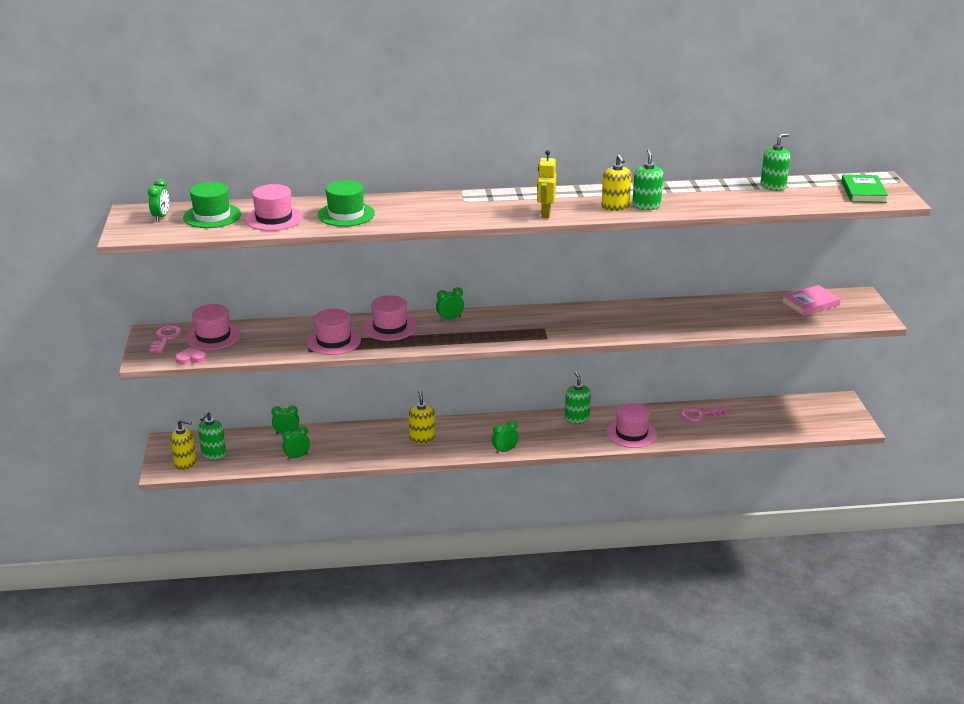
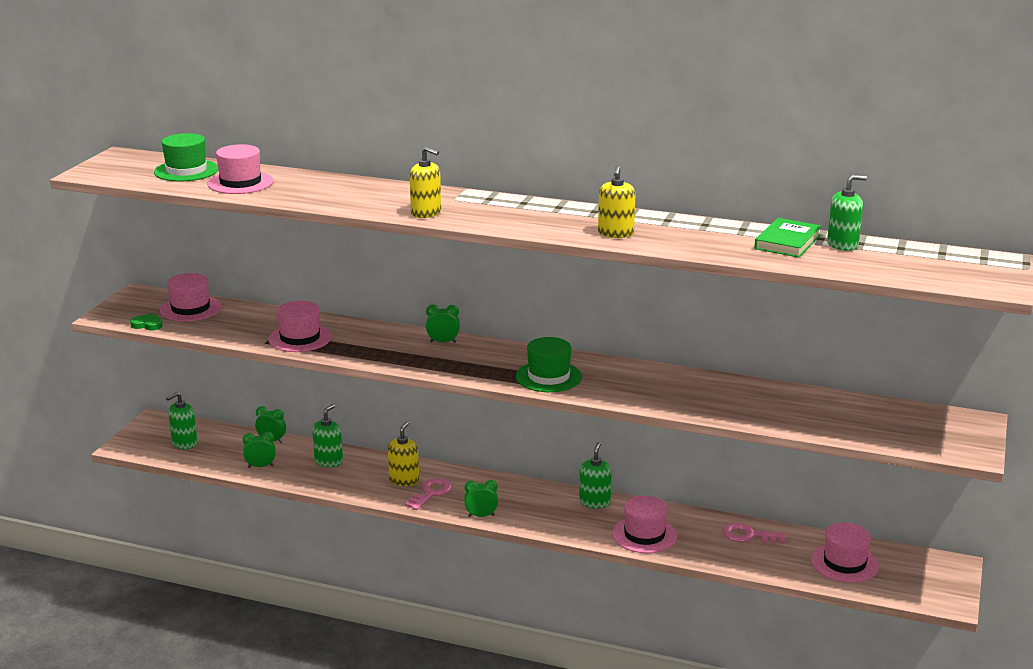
camera: 25 degrees right, 5 degrees down
(161, 217) = (139, 164): green clock -> none
(166, 338) = (145, 301): pink key -> pink key (431, 493)
(185, 463) = (151, 445): yellow soap dispenser -> yellow soap dispenser (426, 213)
(190, 358) = (147, 324): pink heart -> green heart
(346, 214) = (315, 191): green hat -> green hat (548, 377)
(390, 327) = (371, 337): pink hat -> pink hat (844, 563)
(545, 214) = (526, 226): yellow robot -> none
(646, 206) = (654, 238): green soap dispenser -> green soap dispenser (328, 461)
(810, 303) = (897, 416): pink book -> none
(863, 192) = (958, 271): green book -> green book (787, 242)

